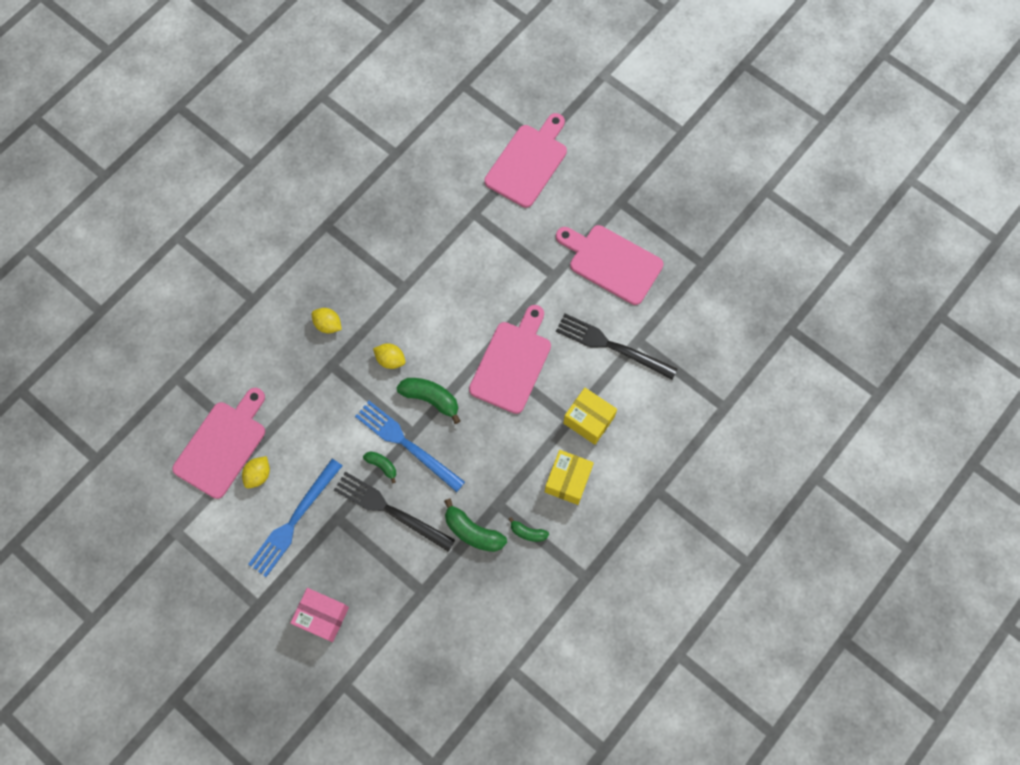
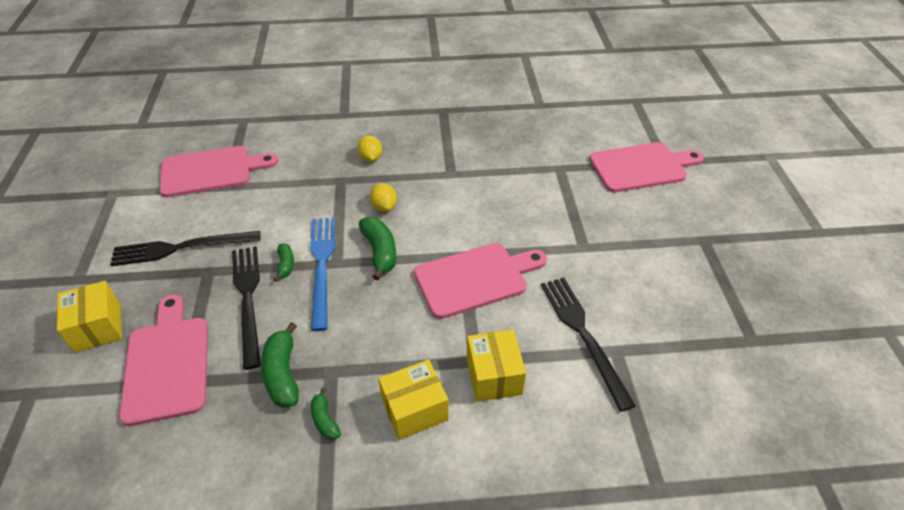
camera: 45 degrees right, 25 degrees down
(258, 475) = (204, 203): yellow lemon -> none
(294, 520) = (181, 248): blue fork -> black fork
(322, 616) = (98, 327): pink box -> yellow box
(612, 263) = (650, 275): pink cutting board -> pink cutting board (167, 364)

